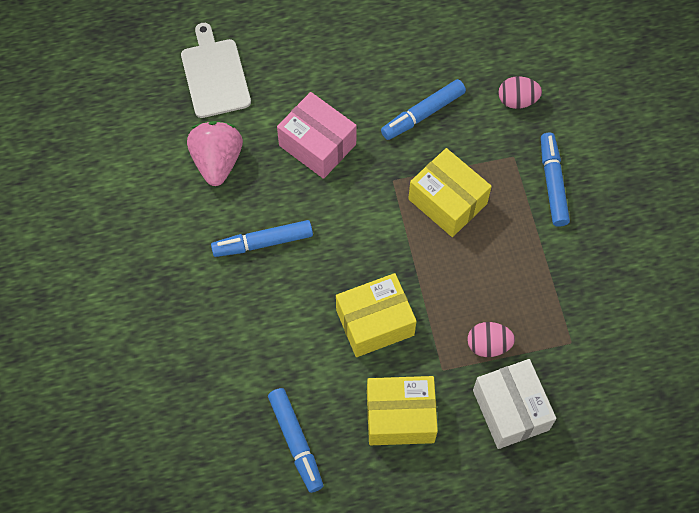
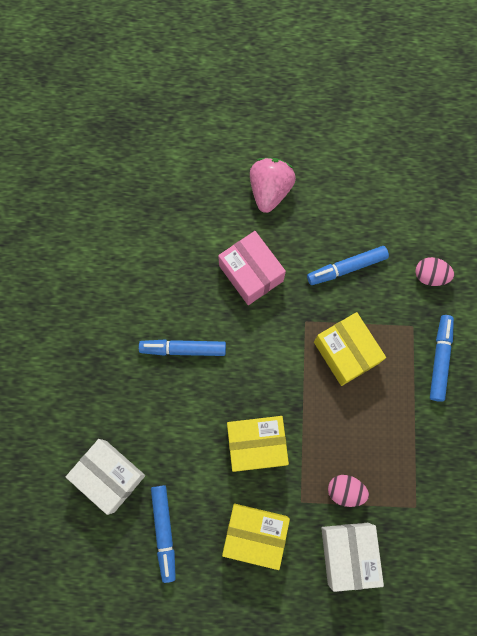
camera: 15 degrees right, 10 degrees up
(215, 75) = (183, 189): white cutting board -> none
(216, 398) = (110, 476): none -> white box
(217, 161) = (165, 267): pink strawberry -> pink strawberry (270, 191)

